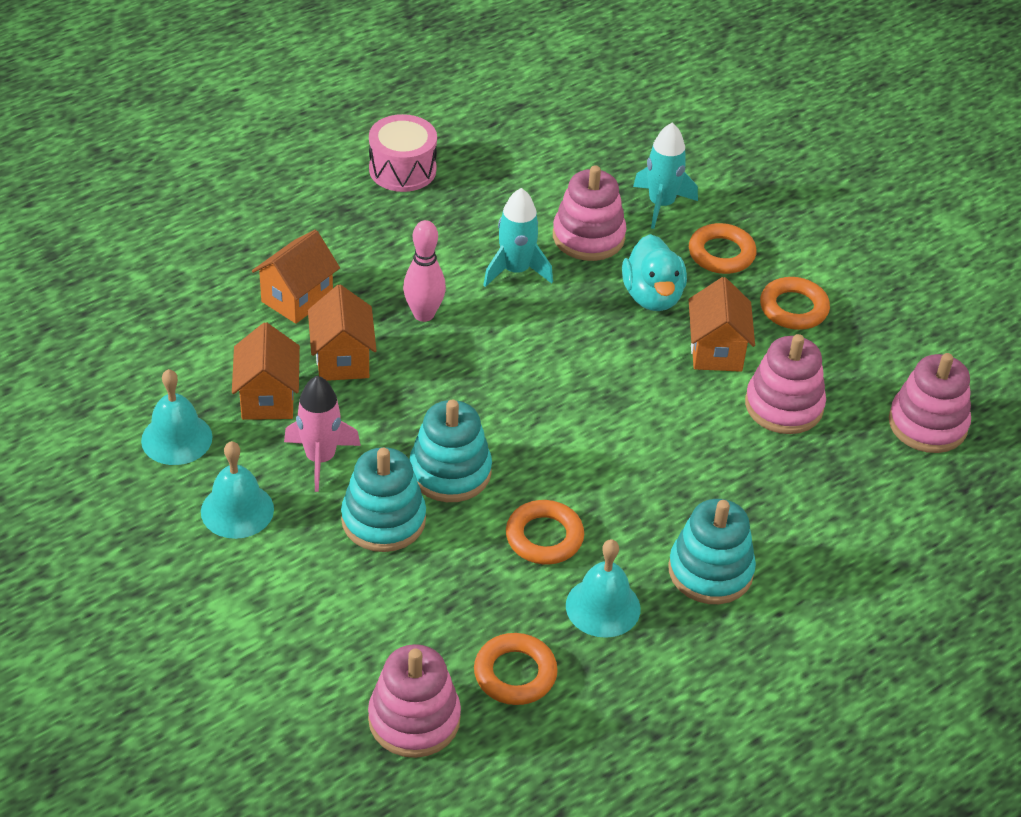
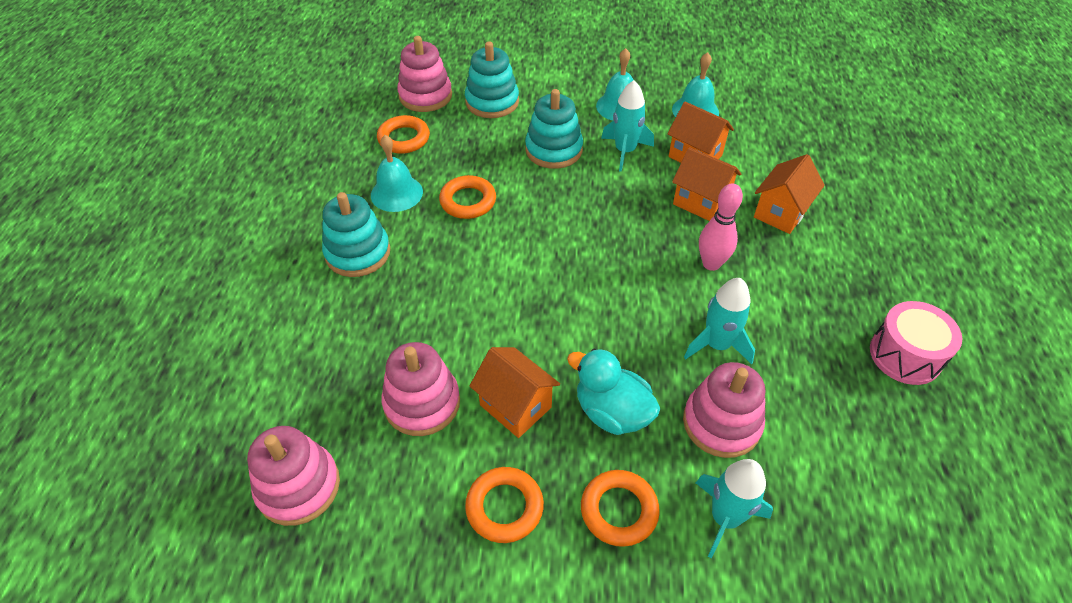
camera: 135 degrees right, 5 degrees up
(297, 299) = (780, 213): orange house -> orange house turned 45 degrees clockwise
(320, 458) = (625, 151): pink rocket -> turquoise rocket
(450, 472) = (558, 193): turquoise stacking toy -> turquoise stacking toy (492, 102)

